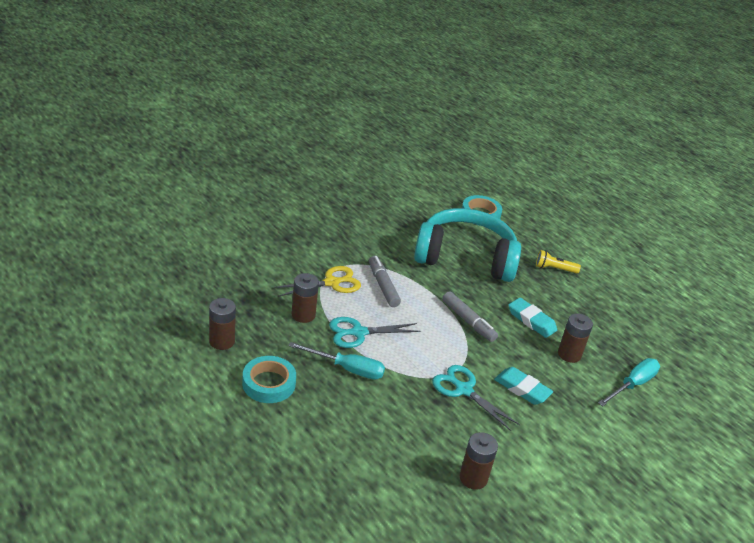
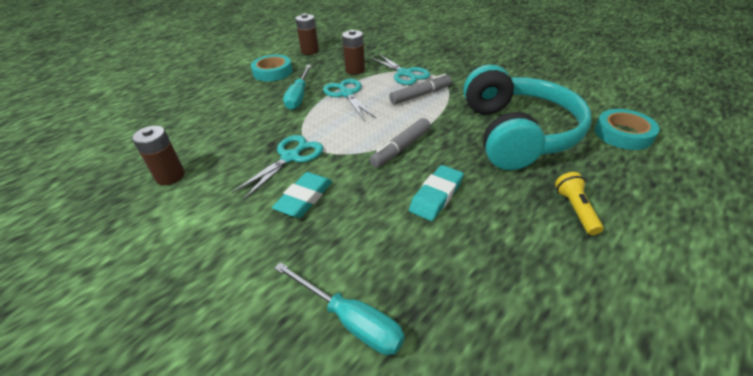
camera: 85 degrees right, 5 degrees up
(332, 283) = (405, 74): yellow scissors -> turquoise scissors
(569, 354) = (387, 237): brown battery -> none

